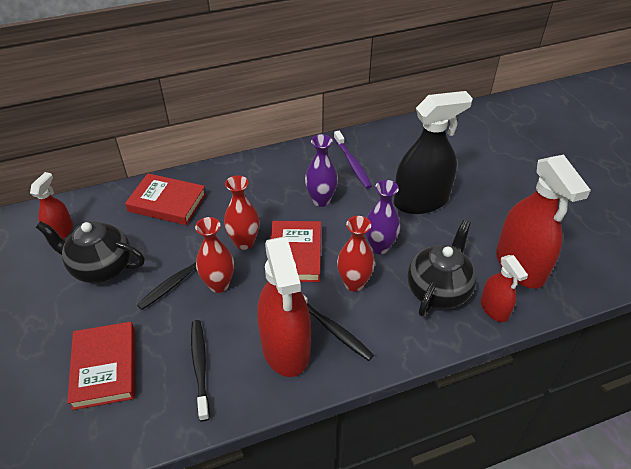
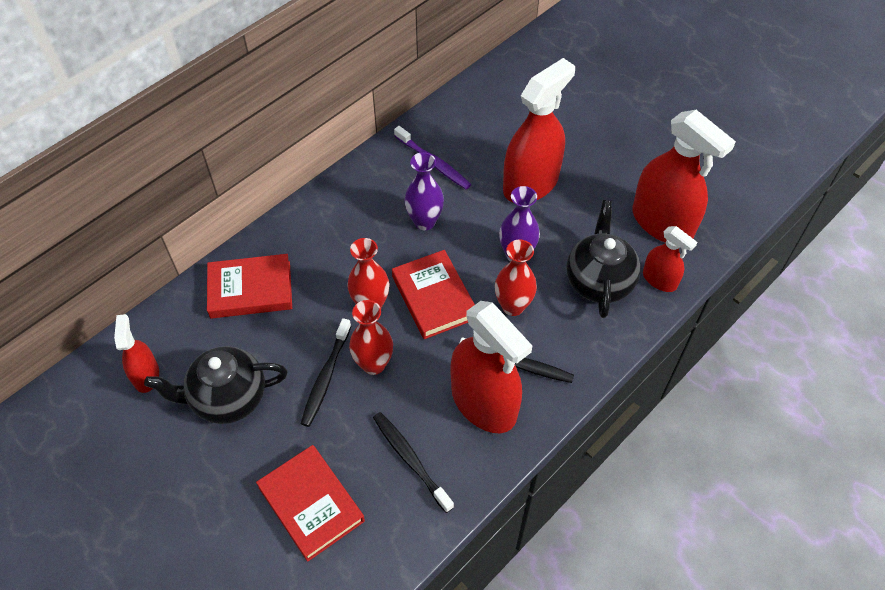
camera: 25 degrees left, 10 degrees up
(421, 201) = (530, 183): black spray bottle -> red spray bottle

